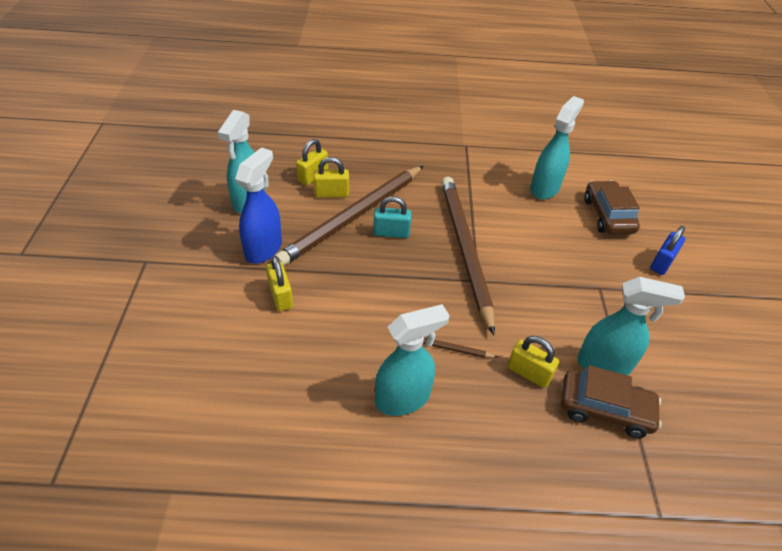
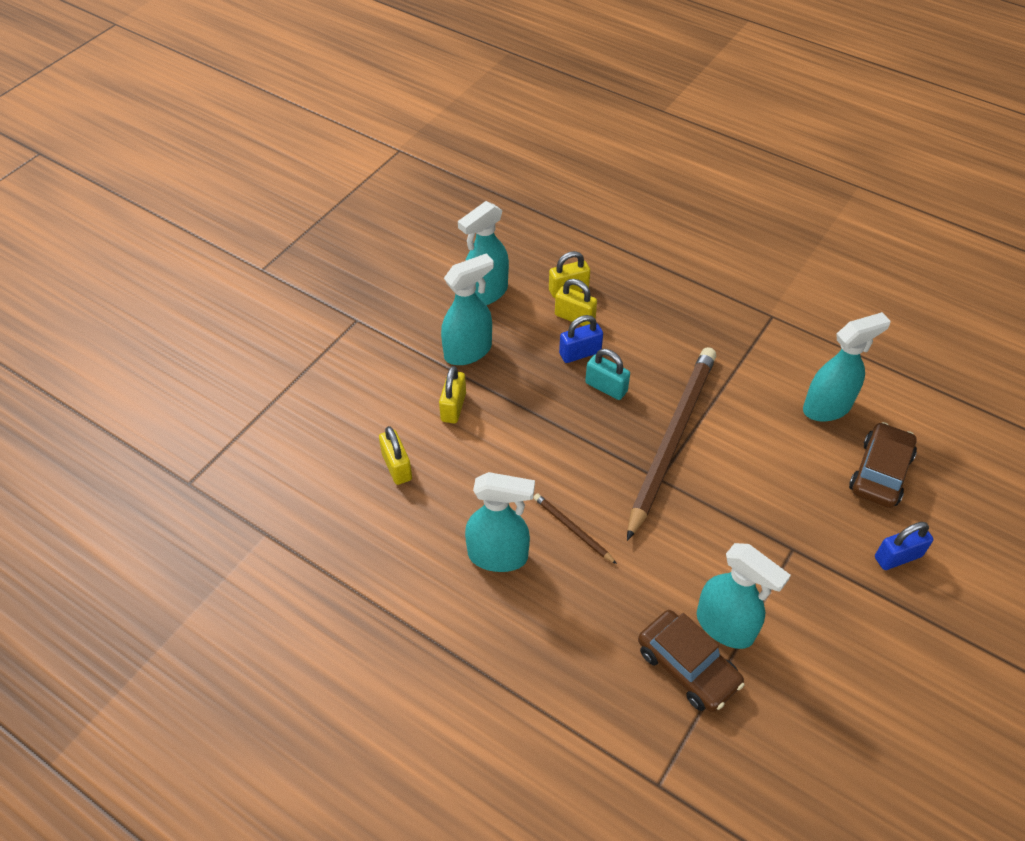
camera: 35 degrees right, 5 degrees up
(264, 248) = (468, 351): blue spray bottle -> turquoise spray bottle
(354, 216) = (580, 353): brown pencil -> blue padlock
(528, 373) = (637, 594): yellow padlock -> yellow padlock (397, 467)

